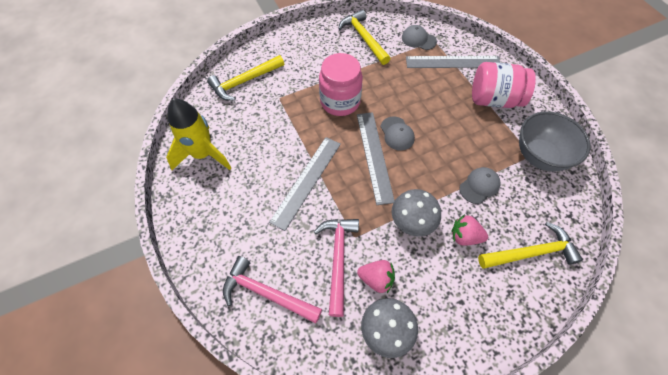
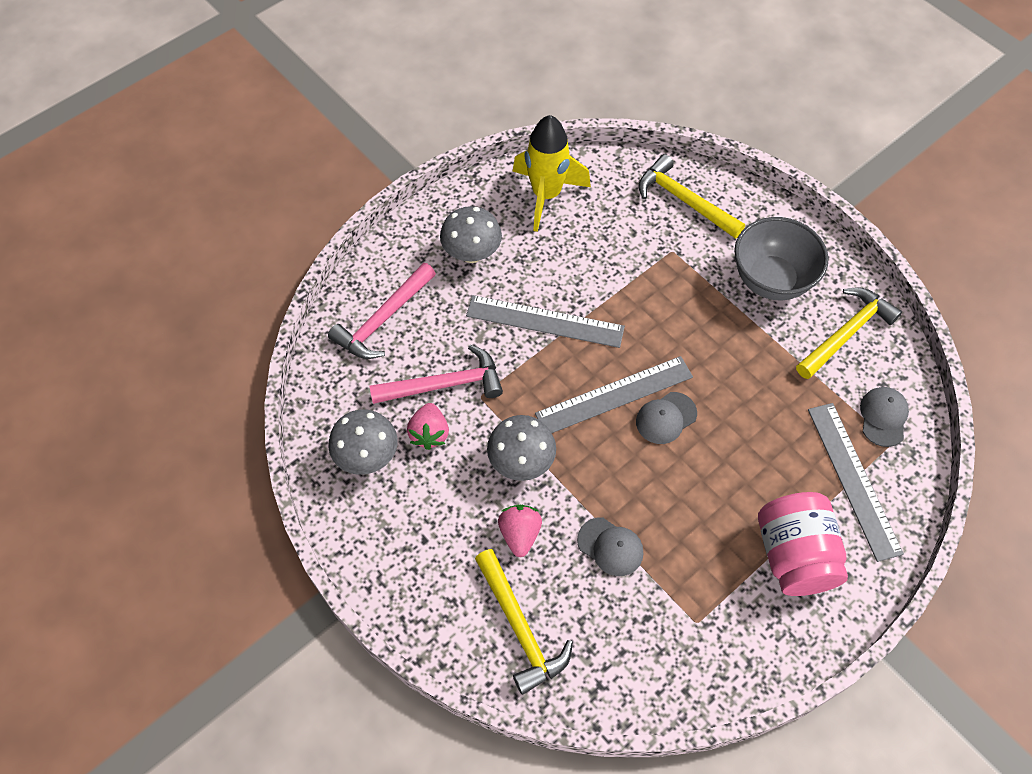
camera: 75 degrees right, 0 degrees up
(232, 214) = (472, 254): none -> grey mushroom
(266, 293) = (383, 319): pink hammer -> pink hammer turned 150 degrees counterclockwise
(340, 101) = (697, 329): pink jar -> none
(539, 156) = (699, 636): grey bowl -> grey bowl (771, 280)

